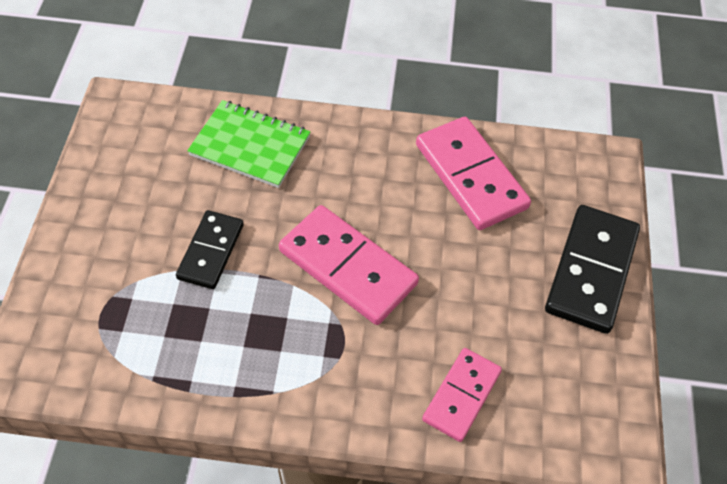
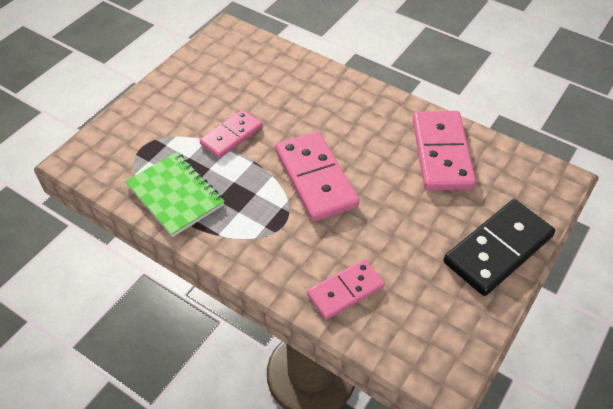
camera: 30 degrees right, 5 degrees down
(210, 251) = (231, 136): black domino -> pink domino
(250, 146) = (296, 82): green notebook -> green notebook (175, 195)

